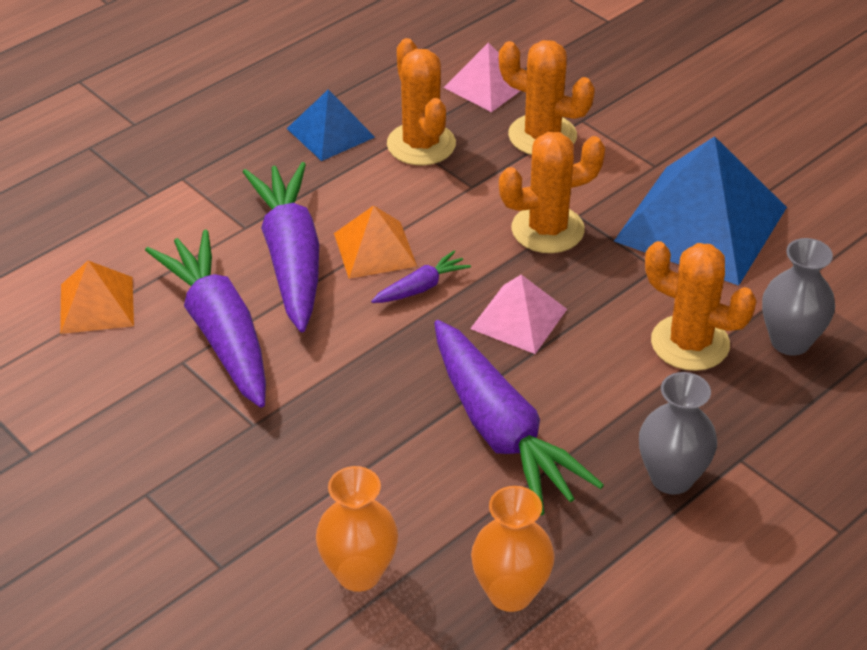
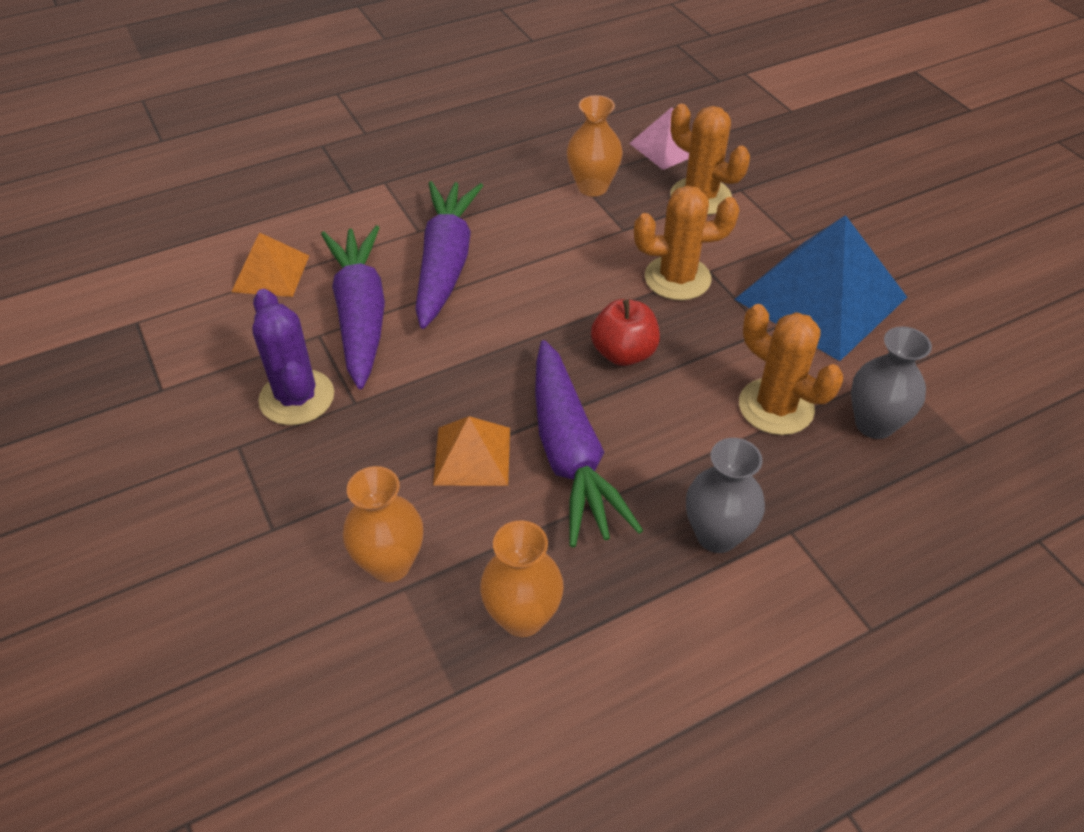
camera: 15 degrees right, 5 degrees up
(188, 432) = (297, 397): none -> purple cactus
(330, 132) = (520, 165): blue pyramid -> none
(375, 249) = (519, 269): orange pyramid -> orange pyramid (472, 456)
(421, 144) = (592, 187): orange cactus -> orange vase
(421, 287) = (546, 309): purple carrot -> none
(519, 319) = (623, 353): pink pyramid -> red apple

